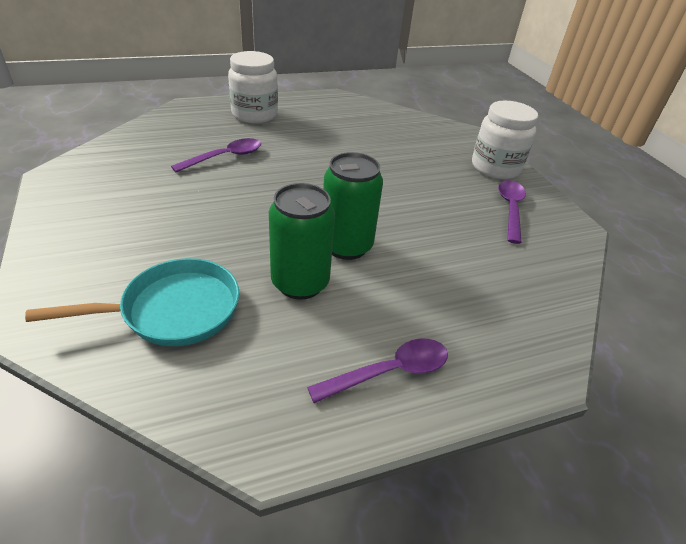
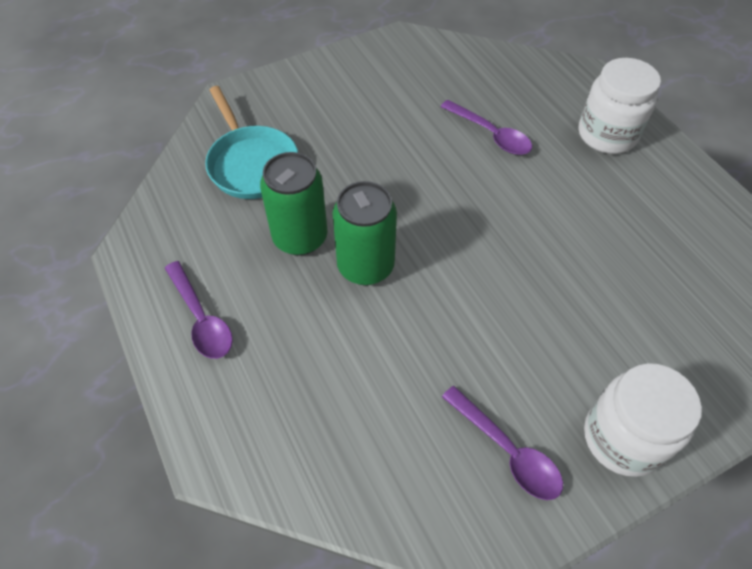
camera: 85 degrees right, 15 degrees up
(510, 209) = (507, 450): purple spoon -> purple spoon turned 45 degrees clockwise

